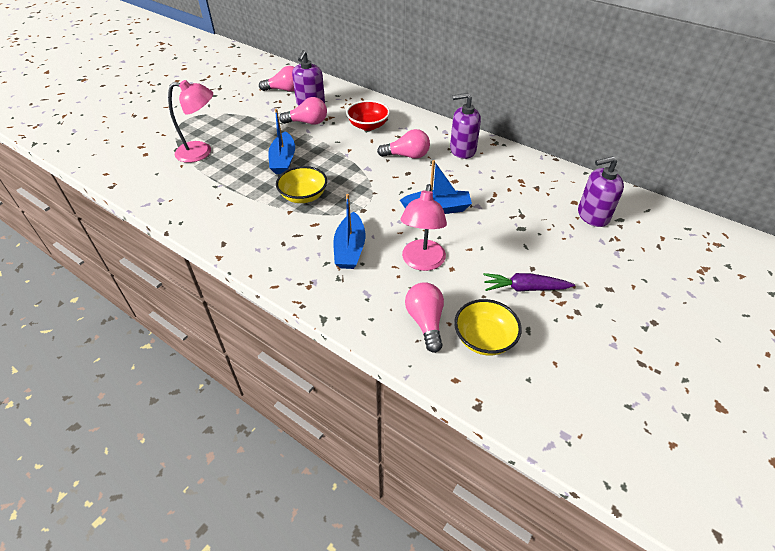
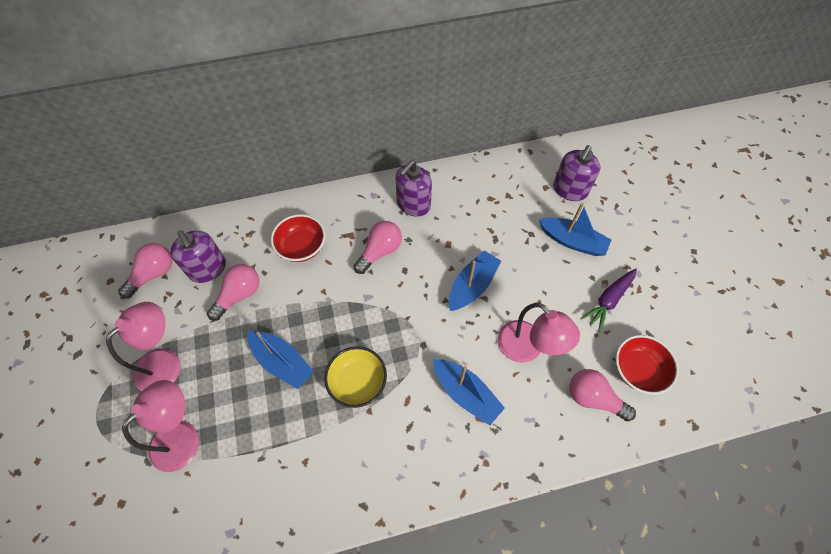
camera: 50 degrees left, 15 degrees up
(238, 123) = (166, 362): none -> pink lamp
(484, 339) = (638, 370): yellow bowl -> red bowl
(548, 240) = (572, 241): none -> blue boat

